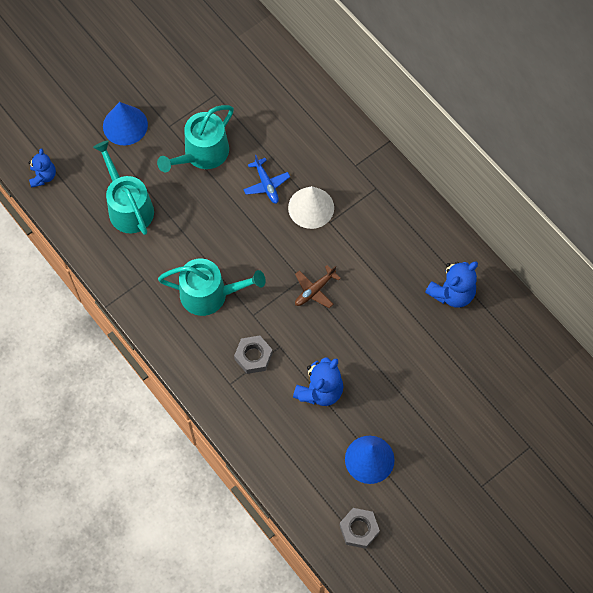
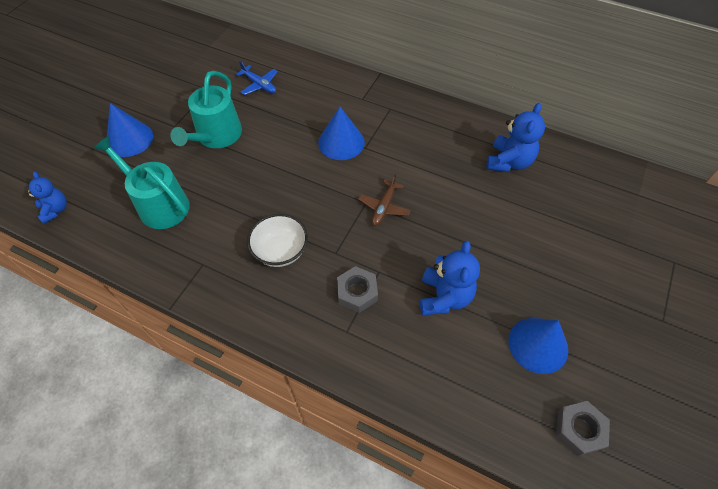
camera: 25 degrees left, 10 degrees down
(209, 294) = (280, 251): turquoise watering can -> white bowl
(266, 184) = (290, 139): blue plane -> blue plane (259, 85)
(311, 207) = (341, 142): white cone -> blue cone

